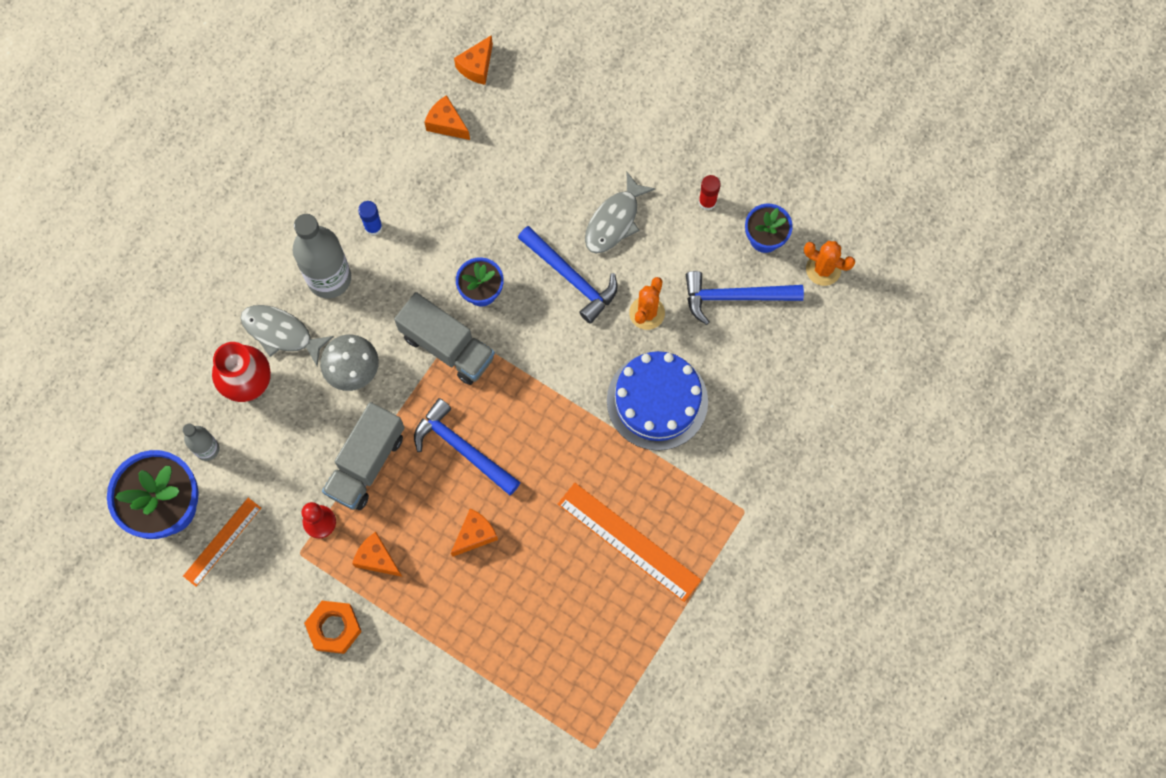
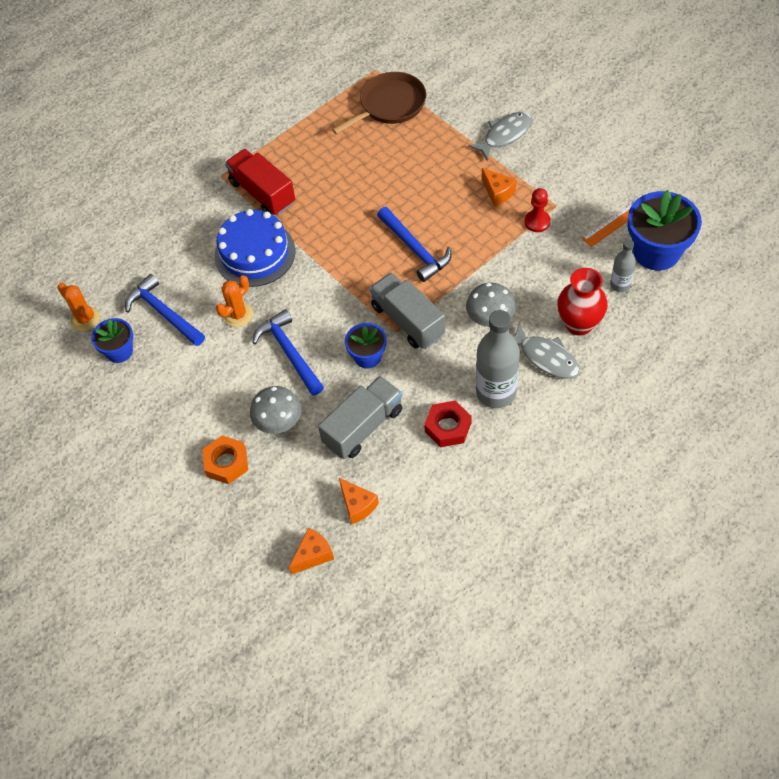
camera: 160 degrees left, 15 degrees down
(334, 628) = (538, 158): orange nut -> orange nut (226, 463)
(366, 463) = (493, 252): grey truck -> grey truck (363, 427)
(373, 227) = (448, 427): blue glue stick -> red nut
(475, 535) = (421, 194): orange cheese -> none
(555, 683) = (390, 105): none -> brown pan
(556, 194) = (278, 422): none -> grey mushroom
(614, 221) = (237, 390): grey fish -> grey fish (505, 135)
(628, 542) = (310, 172): orange ruler -> none
(679, 494) = (262, 193): none -> red truck
(707, 202) = (153, 389): red glue stick -> none
(735, 297) = (163, 313): blue hammer -> blue hammer turned 150 degrees counterclockwise

